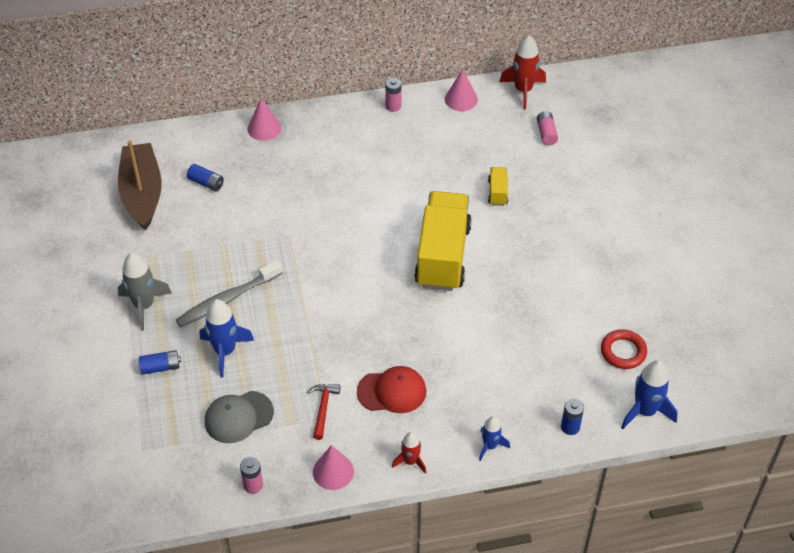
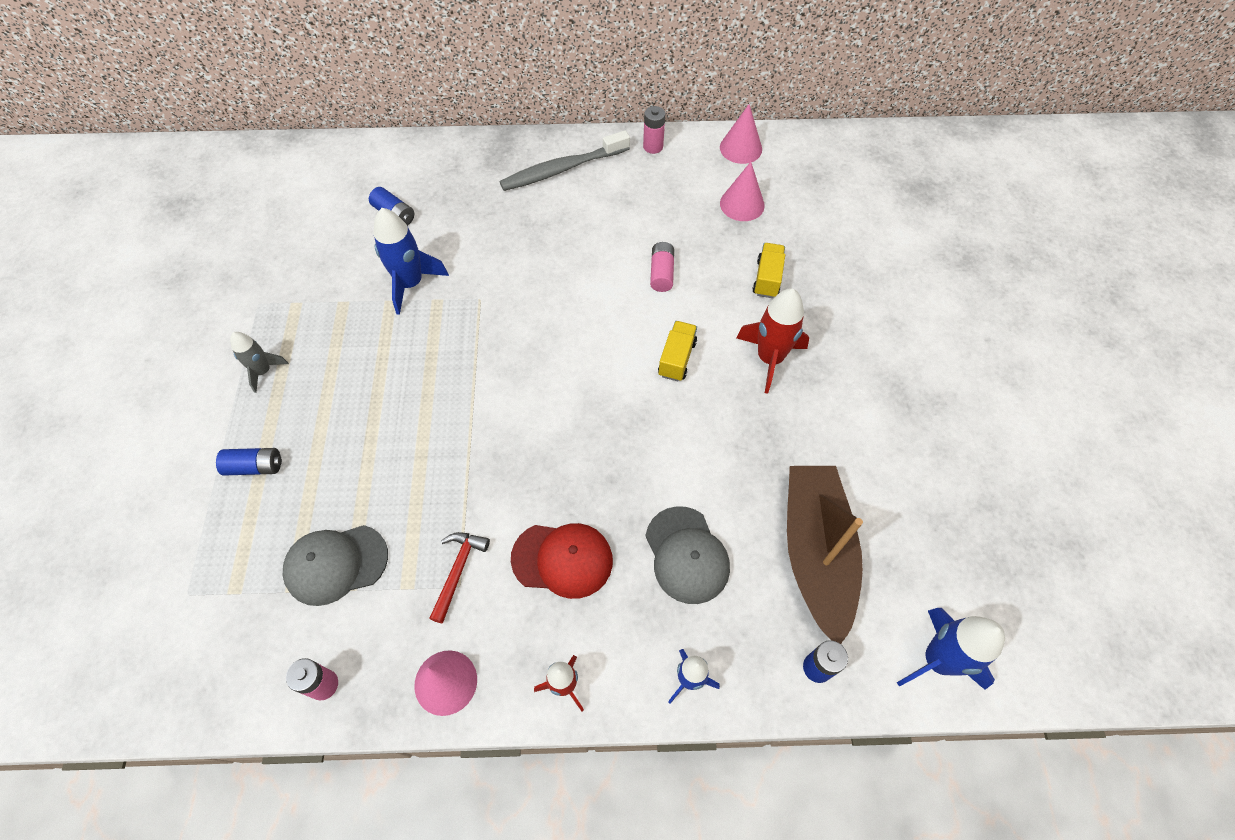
camera: 10 degrees right, 10 degrees up
(142, 193) = (311, 217): brown boat -> brown boat (816, 553)
(144, 305) = (263, 371): grey rocket -> grey rocket, size x0.60
(225, 351) = (348, 456): blue rocket -> blue rocket (410, 284)
(227, 300) = (373, 379): grey toothbrush -> grey toothbrush (562, 169)
(264, 128) = (486, 154): pink cone -> pink cone (742, 204)
(443, 256) = (677, 358): yellow truck -> yellow truck, size x0.42
(474, 376) = (686, 555): none -> grey cap
(523, 90) = (823, 147): red rocket -> red rocket (770, 358)
(546, 133) = (845, 206): pink battery -> pink battery (661, 273)
(623, 351) = (914, 550): red ring -> none

